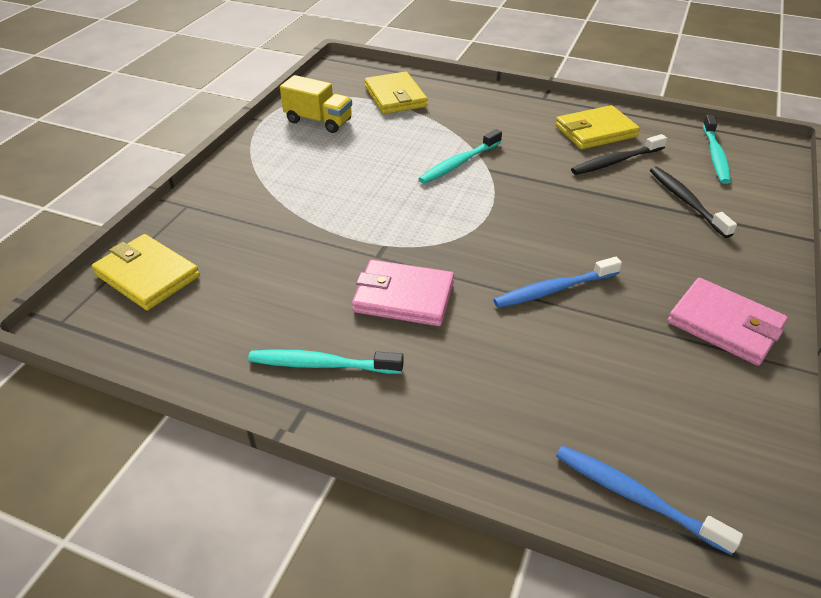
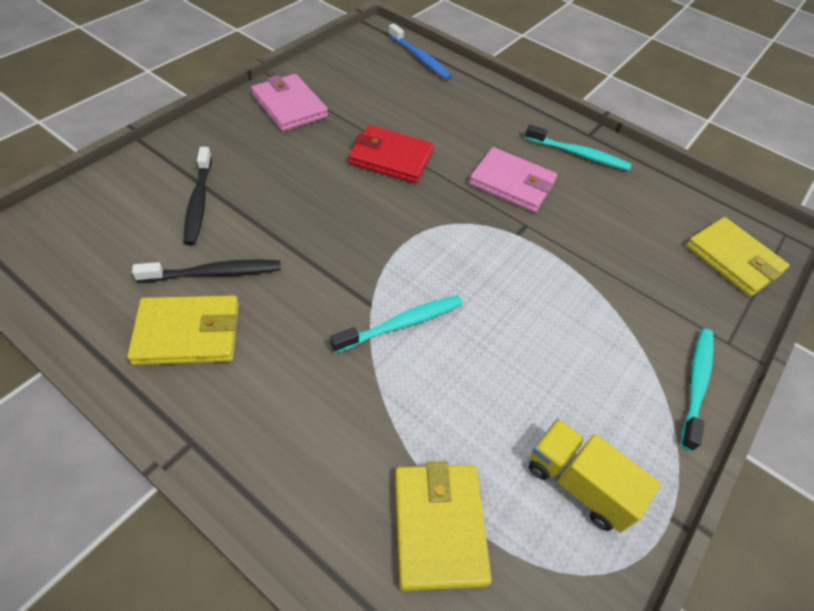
camera: 170 degrees left, 10 degrees up
(554, 290) = (391, 158): blue toothbrush -> red wallet
(715, 155) = (91, 249): turquoise toothbrush -> turquoise toothbrush (696, 384)

